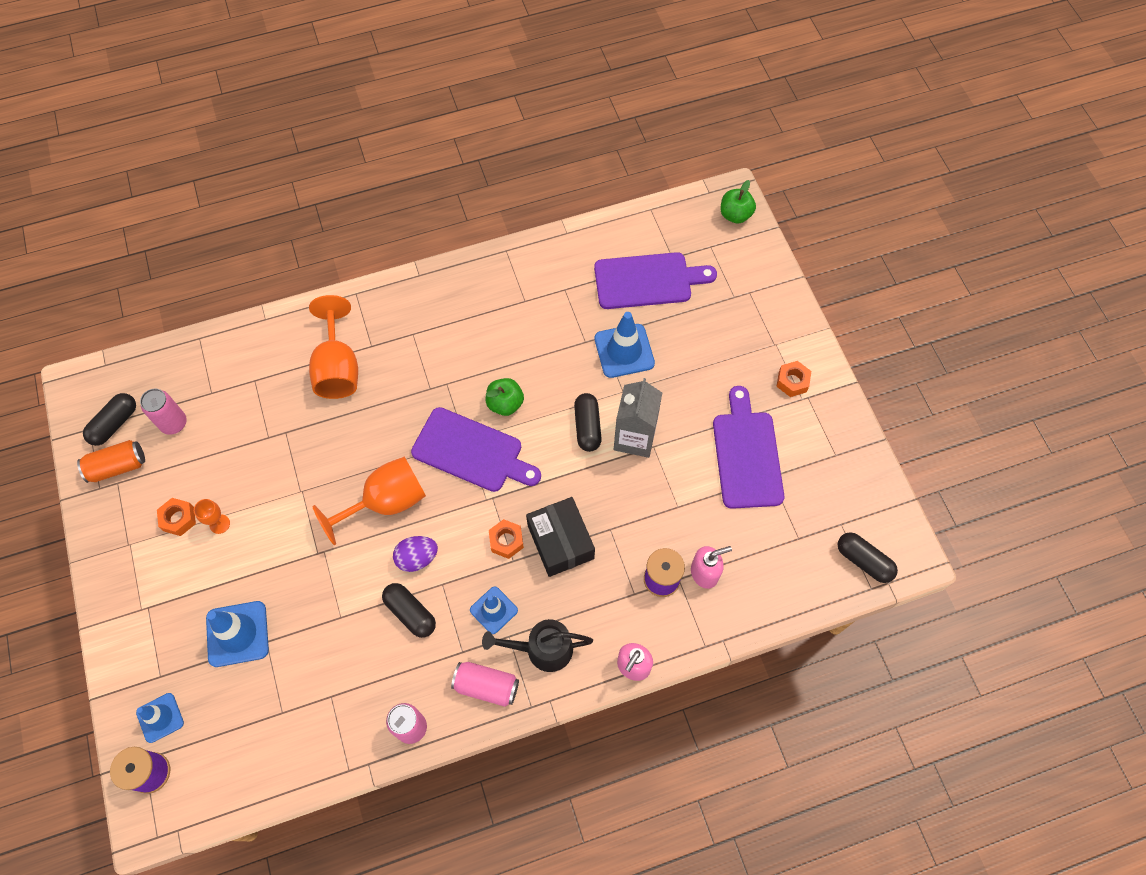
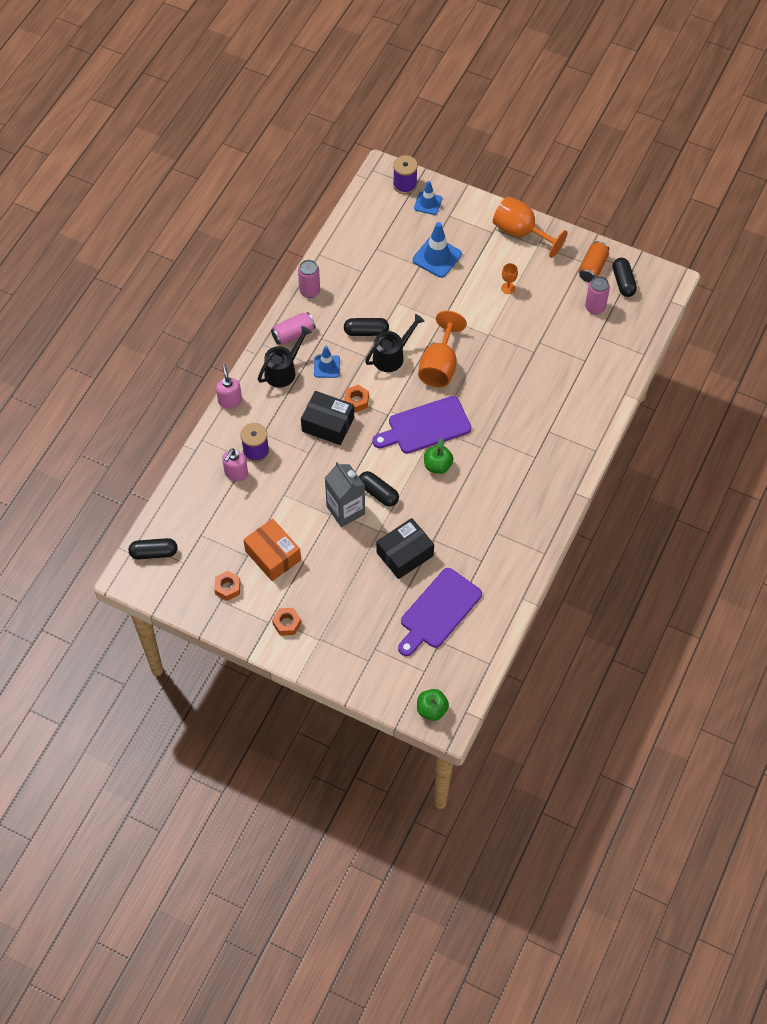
camera: 135 degrees right, 5 degrees down
(178, 519) = (530, 273): orange nut -> orange nut (227, 588)
(338, 368) = (550, 404): orange goblet -> orange goblet (521, 232)
(417, 558) = (392, 356): purple egg -> black watering can
(624, 351) = (405, 554): blue traffic cone -> black box
(746, 455) = (273, 555): purple cutting board -> orange box

